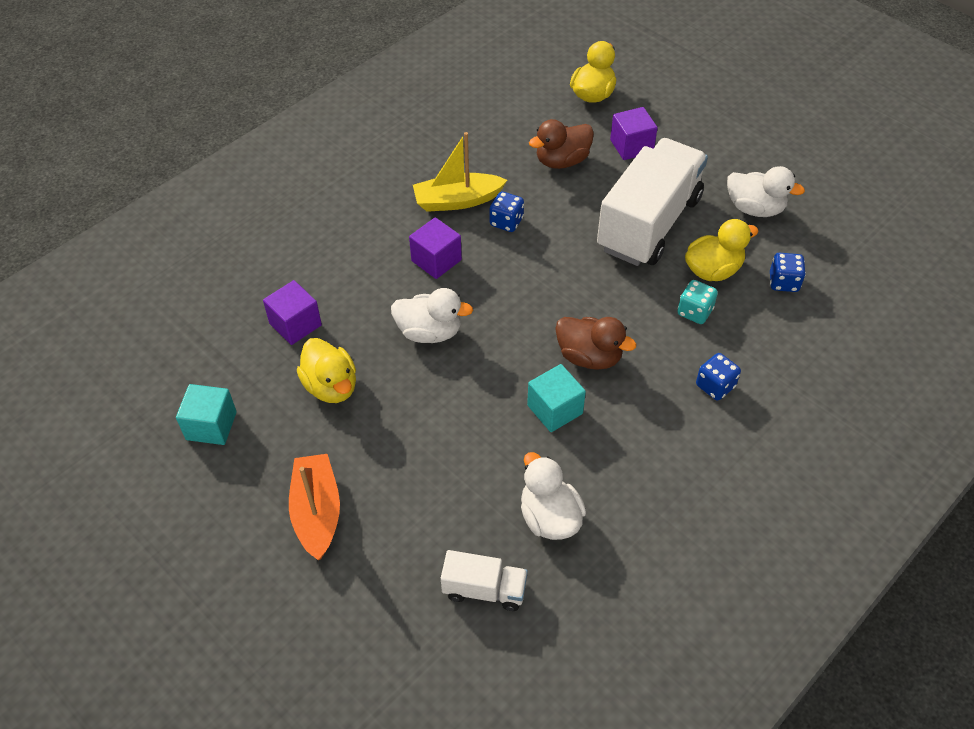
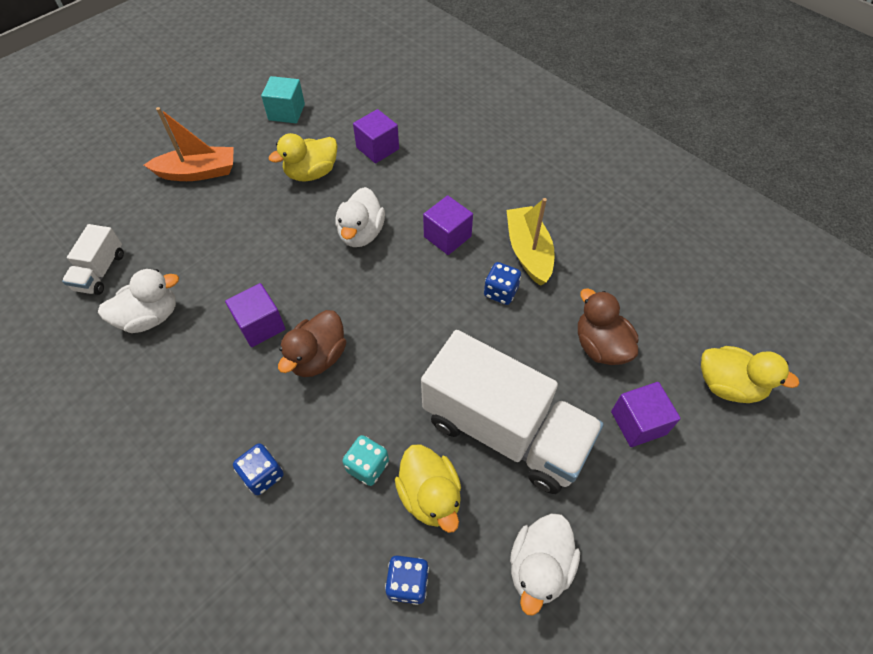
camera: 90 degrees right, 5 degrees up
(555, 409) = (260, 325): turquoise cube -> purple cube

